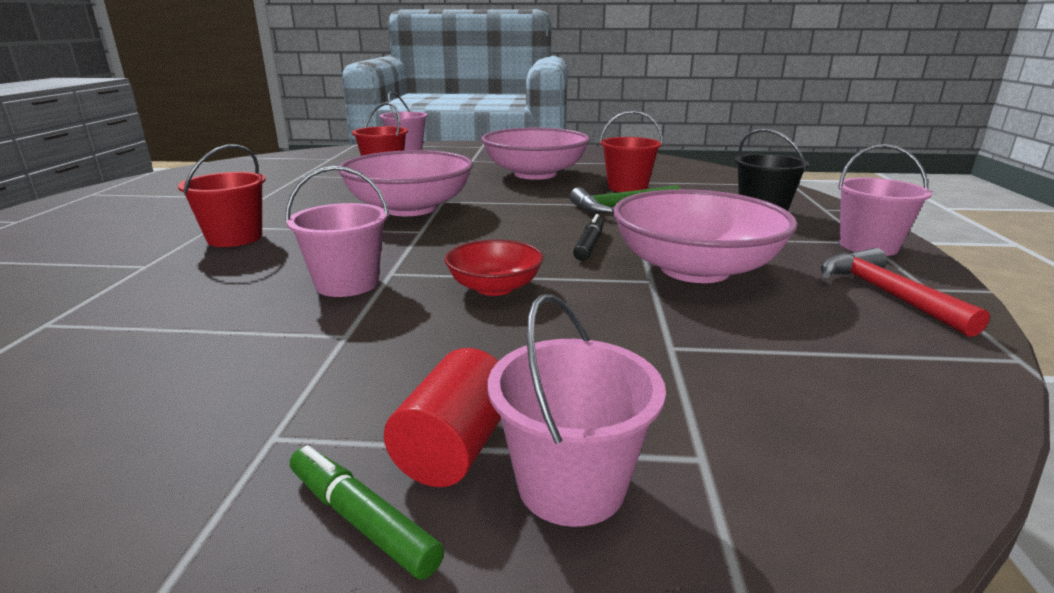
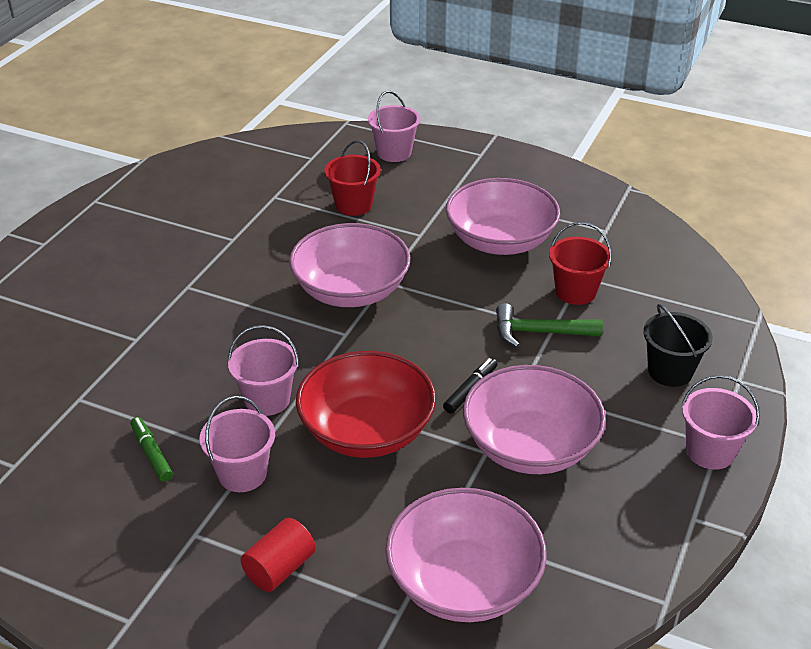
camera: 20 degrees right, 15 degrees up
(235, 238) = (201, 311): red bucket -> none
(362, 520) = (224, 597): green marker -> green marker (152, 454)
(495, 287) = (366, 431): red bowl -> red bowl, size x1.88
(571, 485) = (324, 607): pink bucket -> pink bucket (242, 474)
(758, 397) = (464, 582): none -> pink bowl
(886, 294) = (651, 516): red hammer -> none

